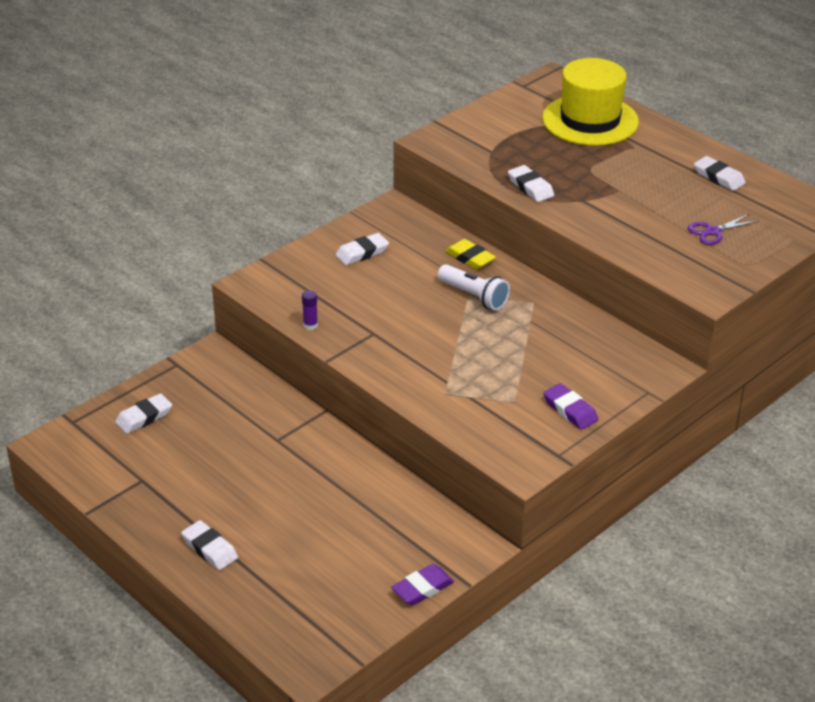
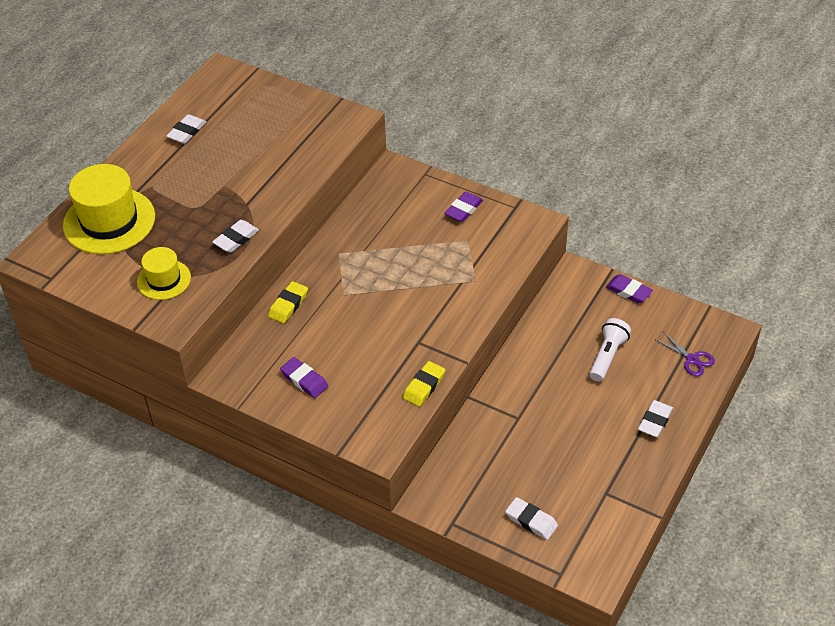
camera: 105 degrees left, 10 degrees up
(310, 325) = (424, 386): purple glue stick -> yellow eraser
(362, 253) = (304, 380): white eraser -> purple eraser
(474, 296) = (343, 290): white flashlight -> white flashlight (607, 356)
(491, 141) = (164, 280): none -> yellow hat
(713, 232) = (269, 126): purple scissors -> purple scissors (692, 359)

